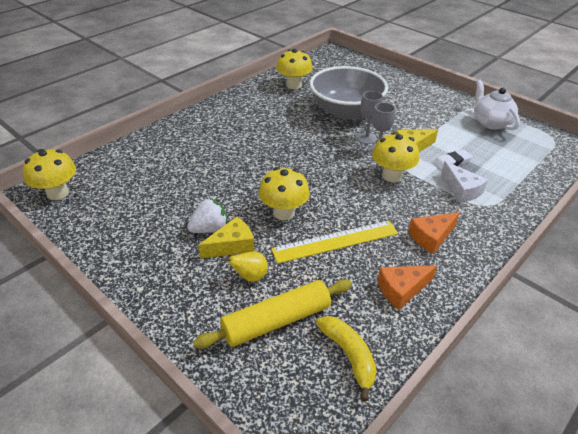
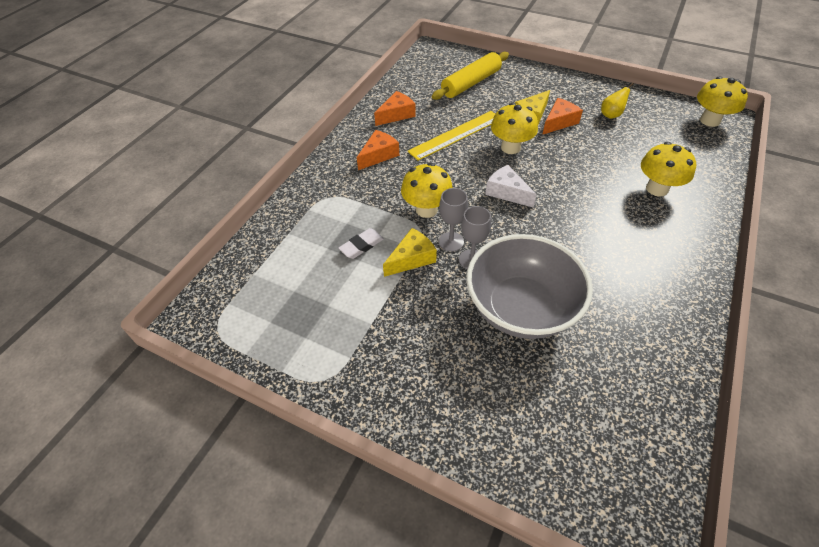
camera: 165 degrees right, 10 degrees up
(209, 229) = (559, 122): white strawberry -> orange cheese
(250, 277) = (503, 100): yellow pear -> yellow pear (611, 115)
(294, 85) = (636, 357): yellow mushroom -> yellow mushroom (657, 189)
(349, 355) = (421, 78): yellow banana -> none
(461, 190) = (351, 209): white cheese -> white cheese (507, 192)
(490, 122) = (303, 342): white teapot -> none

